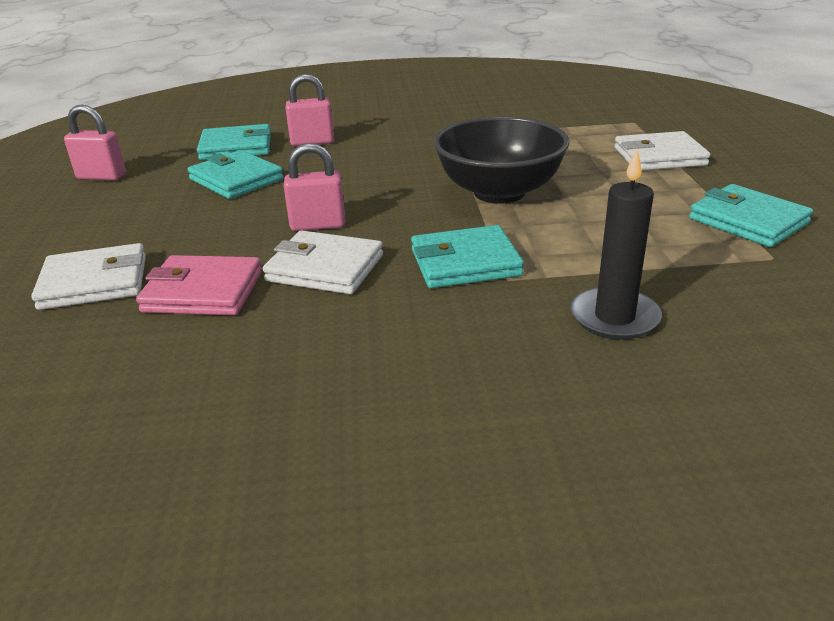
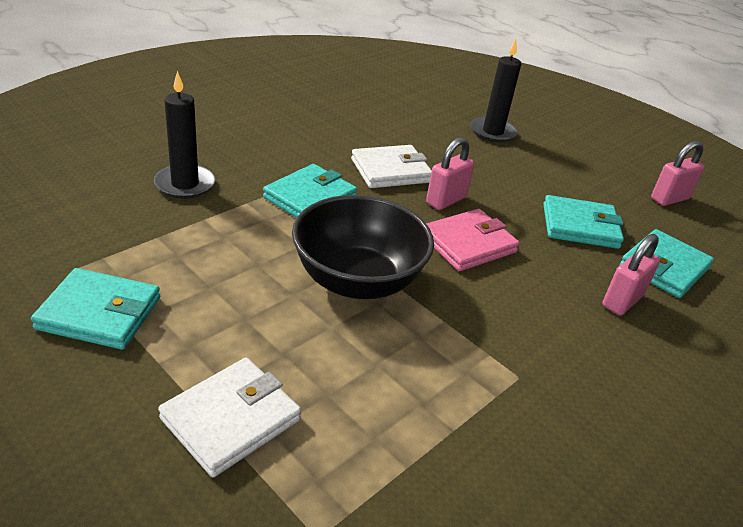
camera: 135 degrees right, 5 degrees up
(94, 282) = (492, 132): white wallet -> black candle
(203, 292) = (431, 141): pink wallet -> pink wallet (468, 244)

